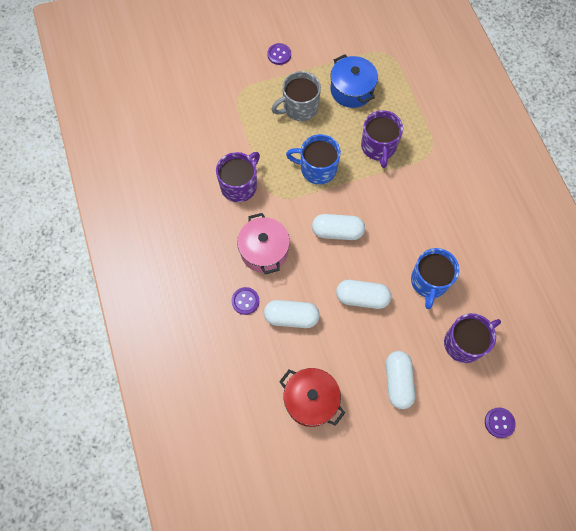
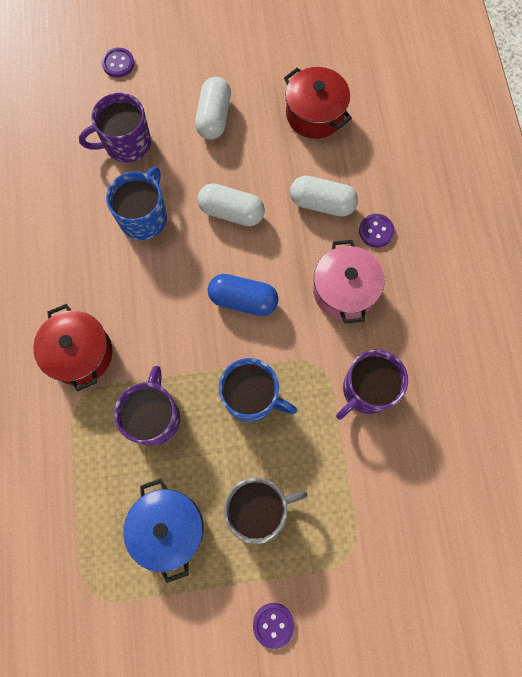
camera: 170 degrees left, 5 degrees up
(337, 231) = (243, 300): white capsule -> blue capsule
(441, 177) = (80, 353): none -> red pot

